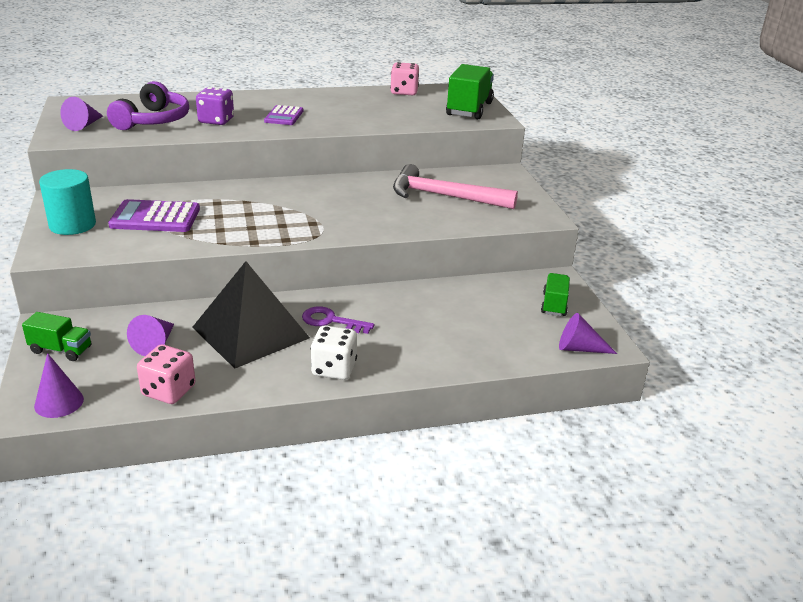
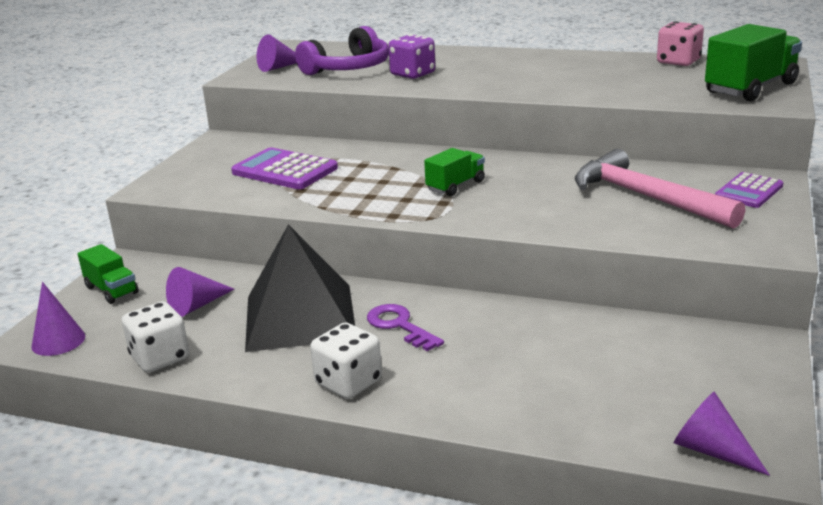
camera: 35 degrees right, 5 degrees down
(72, 225) = (203, 165): turquoise cylinder -> none
(169, 391) = (160, 358): pink dice -> white dice
(284, 116) = (493, 76): purple calculator -> purple calculator (749, 191)
(554, 304) = (726, 377): green truck -> green truck (455, 186)

